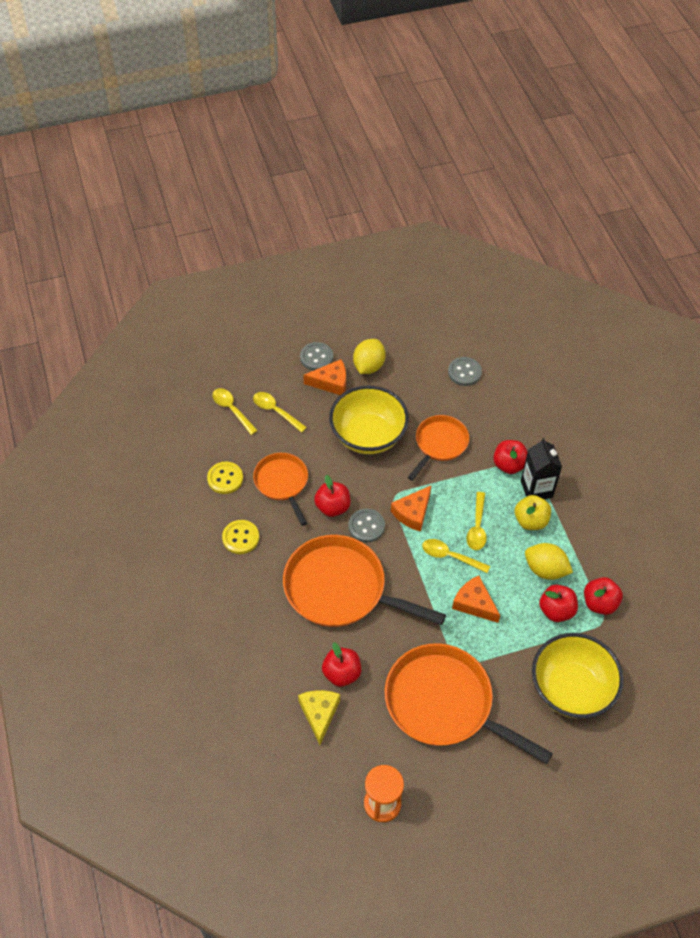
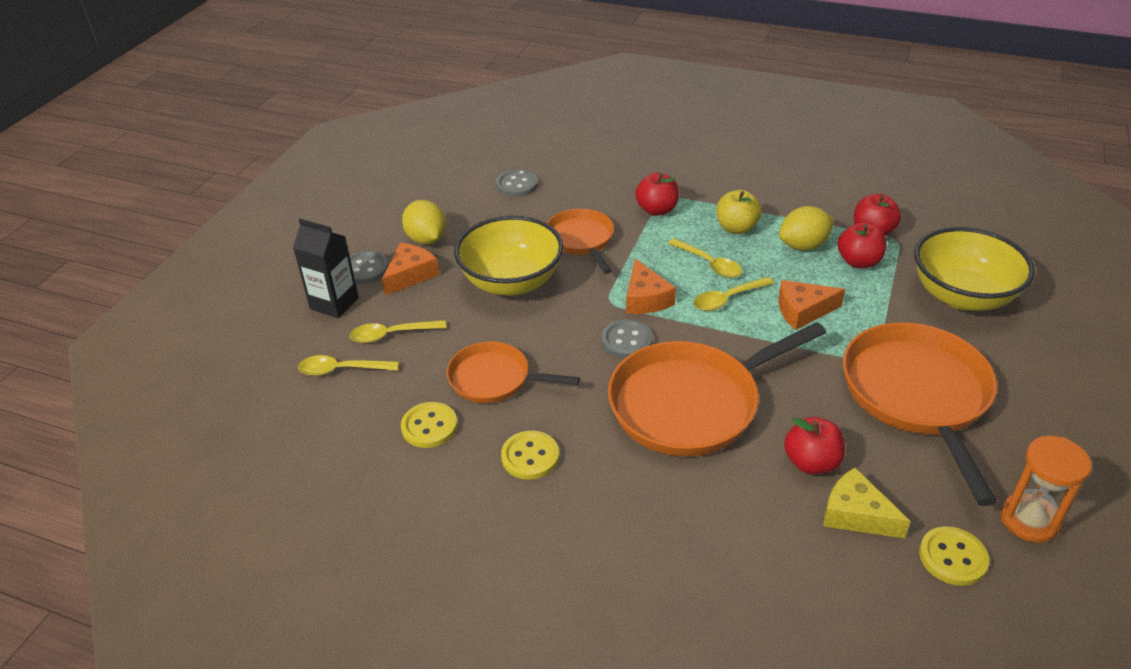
camera: 50 degrees left, 15 degrees down
(323, 775) = (952, 557): none -> yellow button
(332, 507) = (573, 354): red apple -> none
(444, 703) = (917, 396): orange pan -> orange pan turned 105 degrees clockwise
(536, 489) = (703, 207): black carton -> black carton (334, 303)

